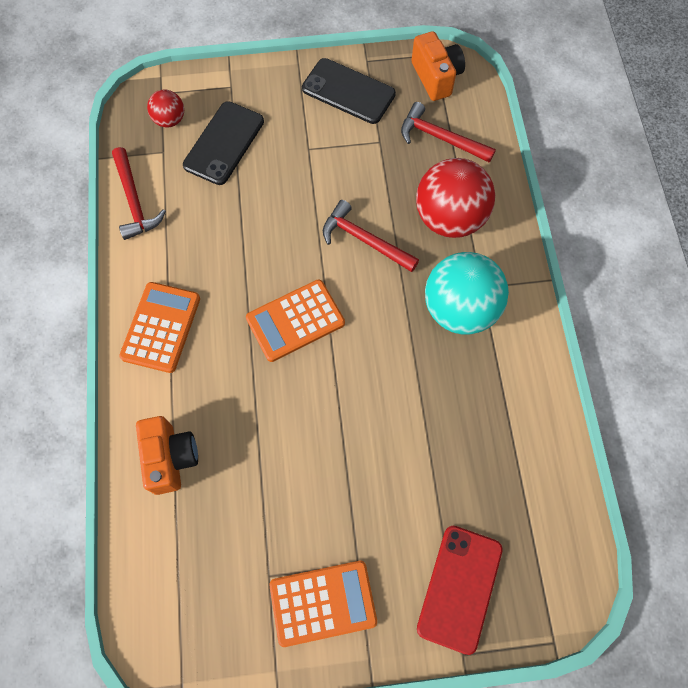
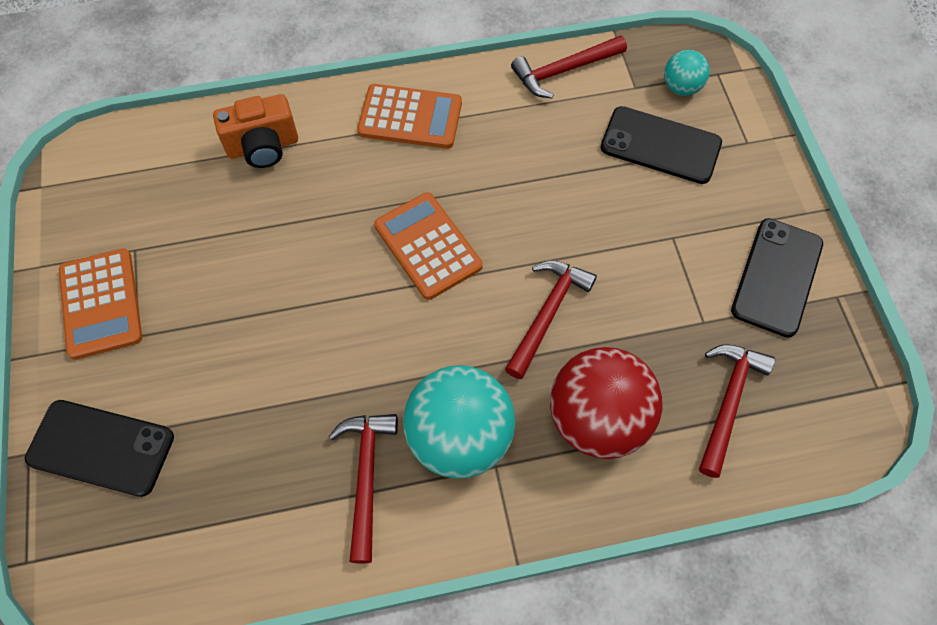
camera: 85 degrees right, 5 degrees down
(170, 120) = (681, 87): red ball -> turquoise ball
(436, 77) = (835, 391): orange camera -> none
(460, 588) = (101, 448): red phone -> black phone
(488, 375) = (366, 477): none -> red hammer

